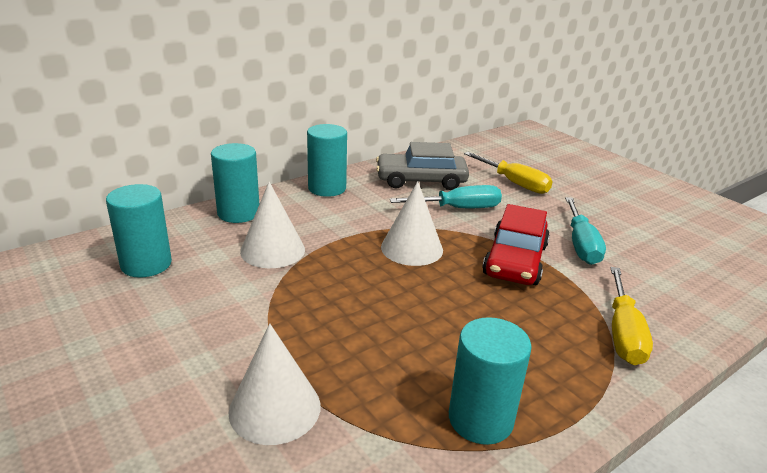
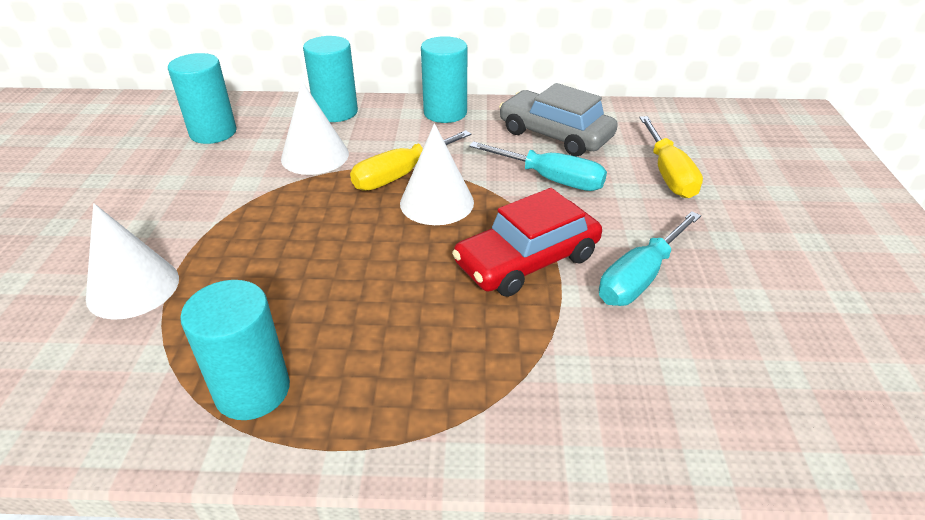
camera: 40 degrees right, 10 degrees up
(623, 333) = (526, 398): yellow screwdriver -> yellow screwdriver (400, 175)

